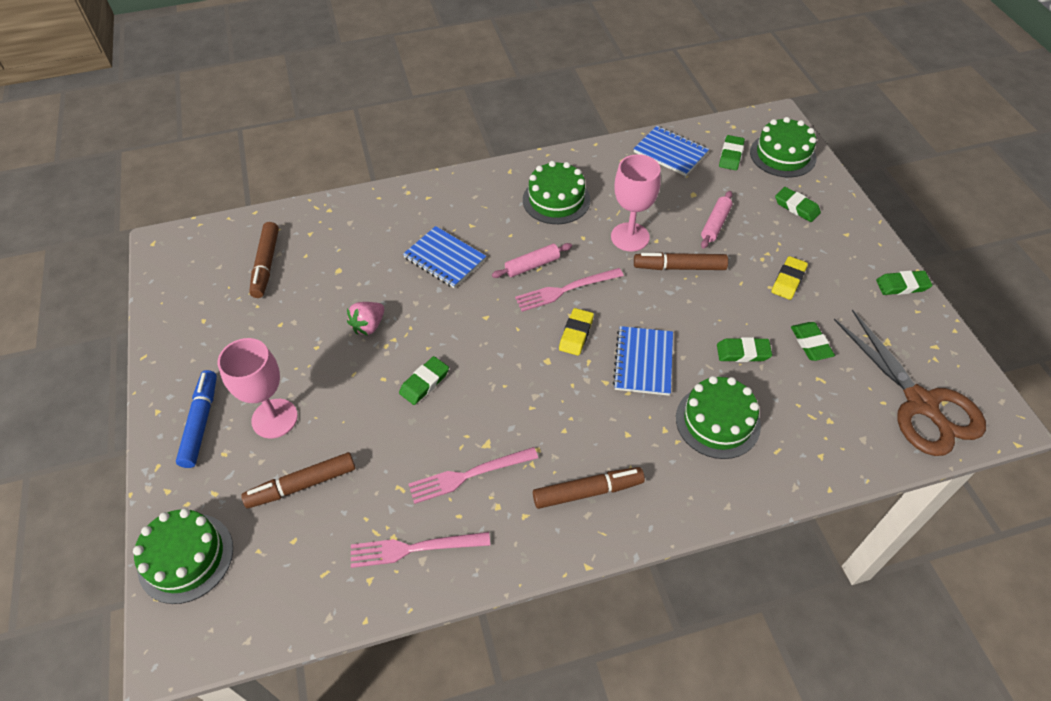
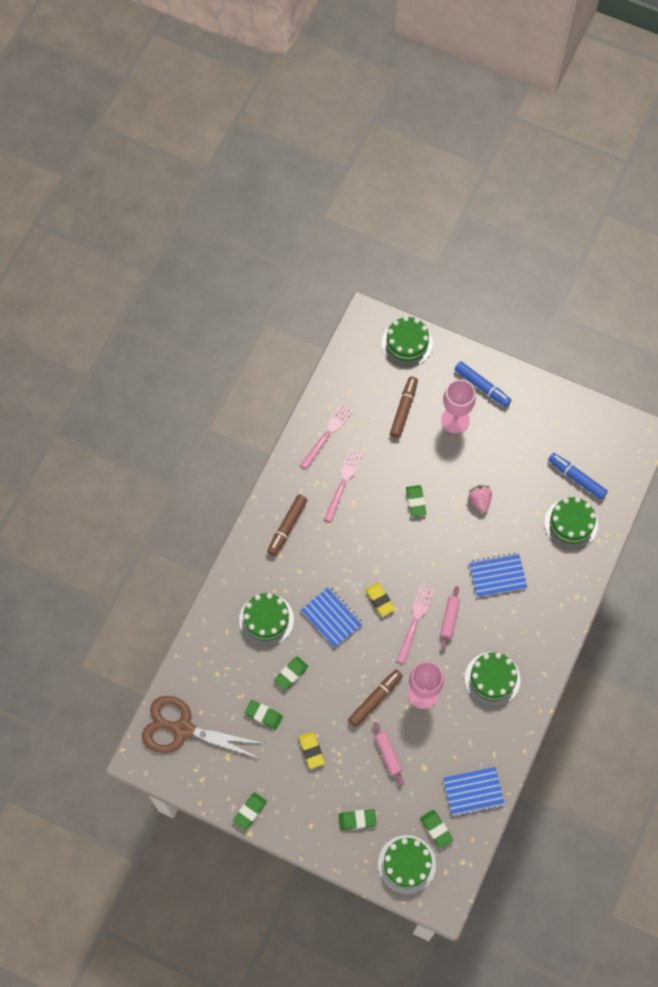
camera: 130 degrees right, 15 degrees up
(266, 265) = (576, 478): brown marker -> blue marker
(328, 239) = (571, 524): none -> green cake

